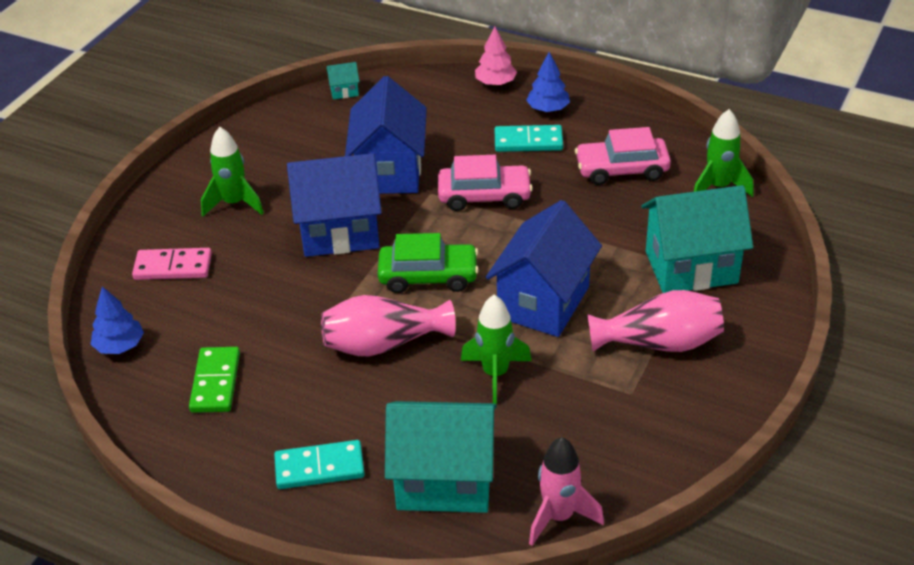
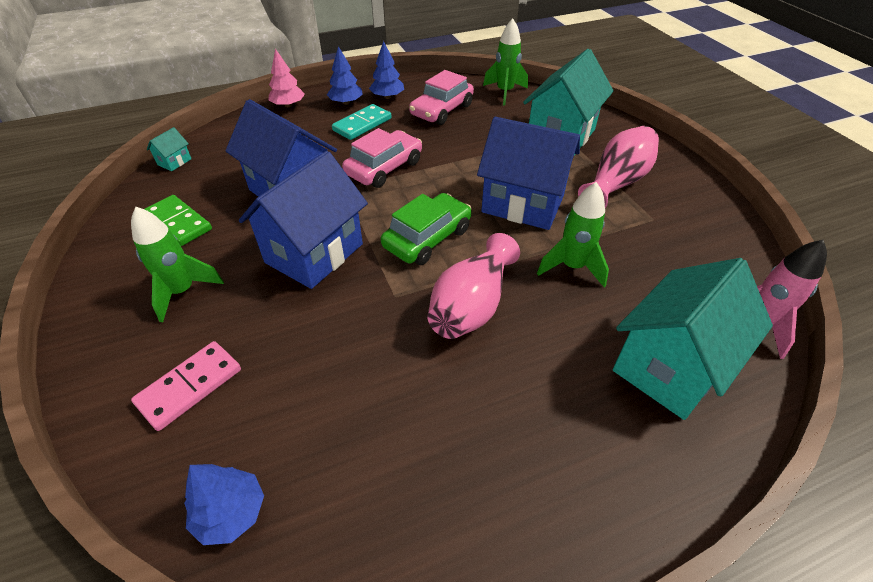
camera: 50 degrees left, 5 degrees up
(216, 382) = (387, 456): green domino -> green domino (179, 222)
(319, 468) = (584, 444): turquoise domino -> none
(543, 302) = (523, 204): blue house -> blue house turned 45 degrees counterclockwise
(594, 124) = (387, 97): none -> blue tree

